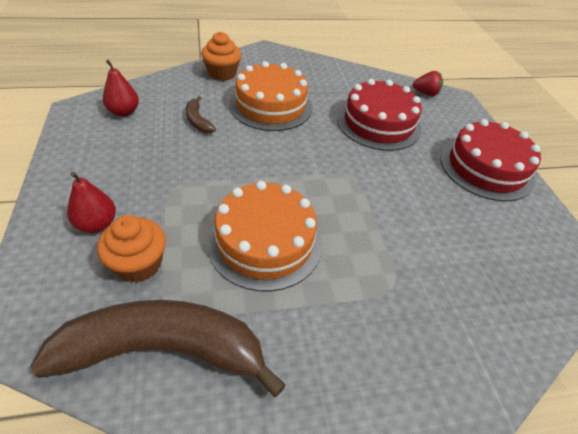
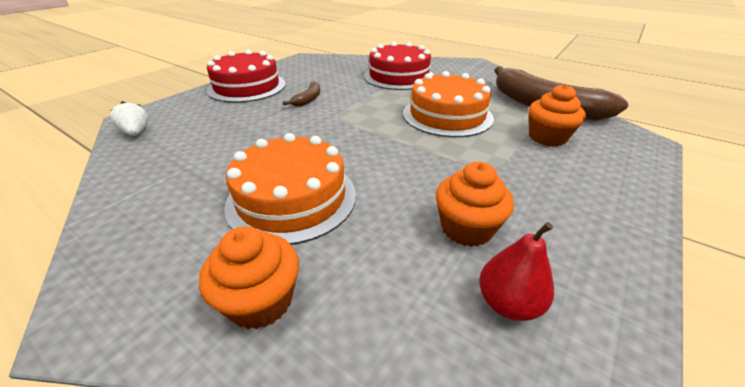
camera: 130 degrees left, 10 degrees down
(97, 224) = (579, 171): red pear -> none
(162, 134) = (466, 228): none -> orange cupcake
(198, 120) = (404, 224): brown banana -> brown banana (308, 99)
(378, 123) = (238, 133): red cake -> red cake (399, 76)
(426, 93) = (136, 133): red strawberry -> white strawberry

